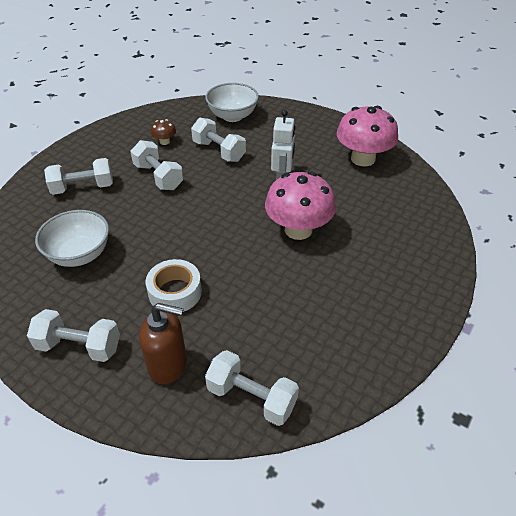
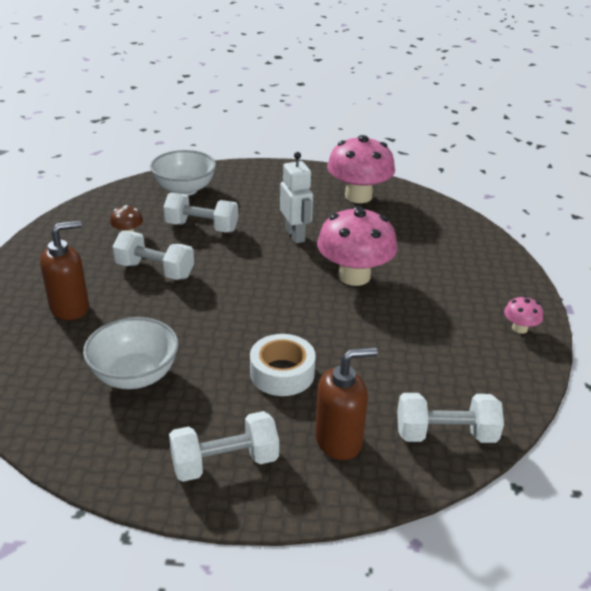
camera: 30 degrees left, 10 degrees down
(83, 188) = (70, 308): white dumbbell -> brown soap dispenser
(400, 329) = (519, 328): none -> pink mushroom

